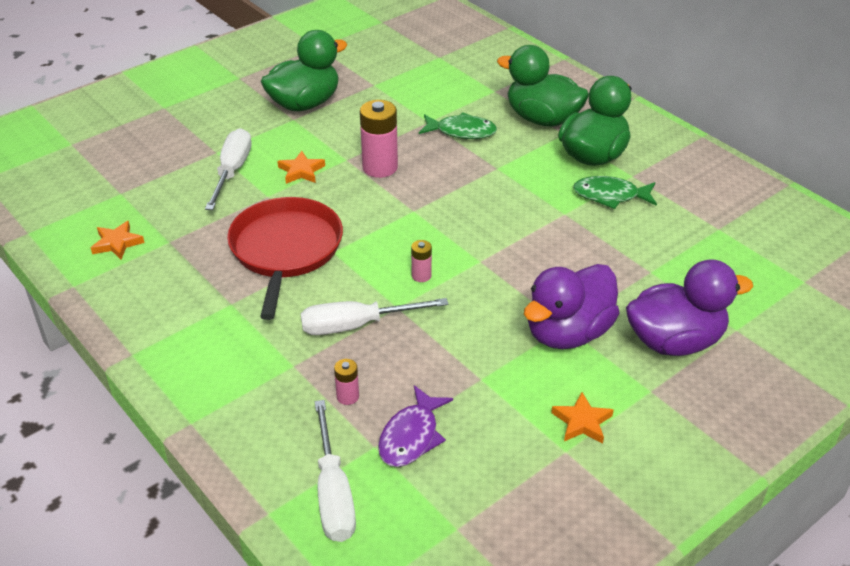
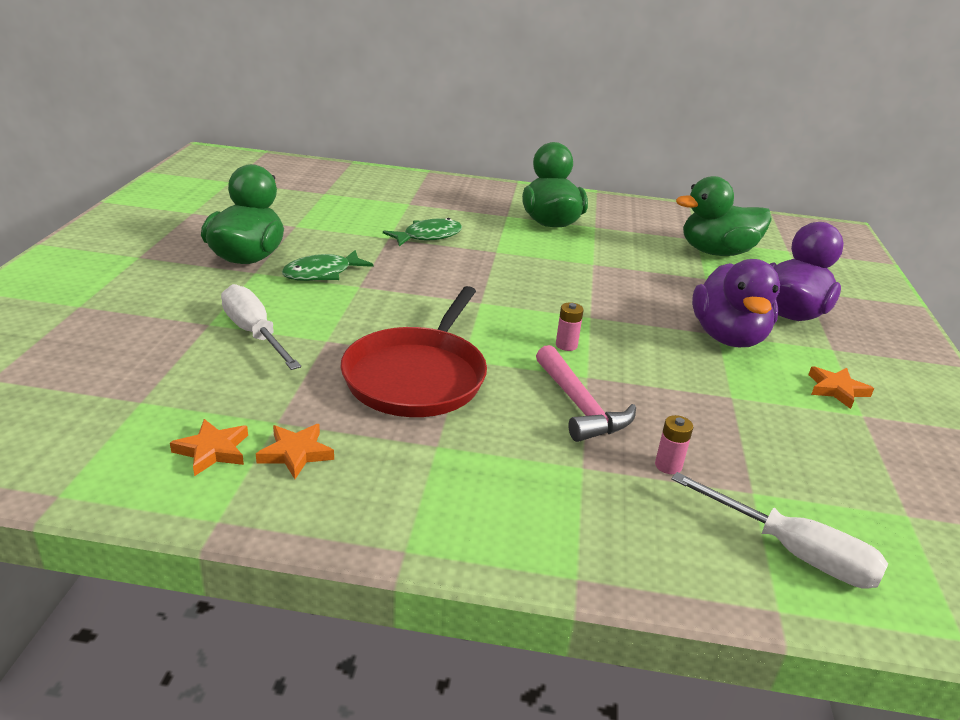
camera: 45 degrees left, 10 degrees down
(285, 250) = (417, 376): red pan -> red pan turned 120 degrees counterclockwise
(301, 171) = (329, 309): orange star -> orange star (295, 453)
(356, 325) = (580, 406): white screwdriver -> pink hammer
(380, 167) = (400, 282): pink battery -> none
(411, 436) = (763, 467): purple fish -> none
(542, 119) = (476, 211): green duck -> green duck (717, 252)
(610, 196) = (603, 242): green fish -> green fish (322, 273)

